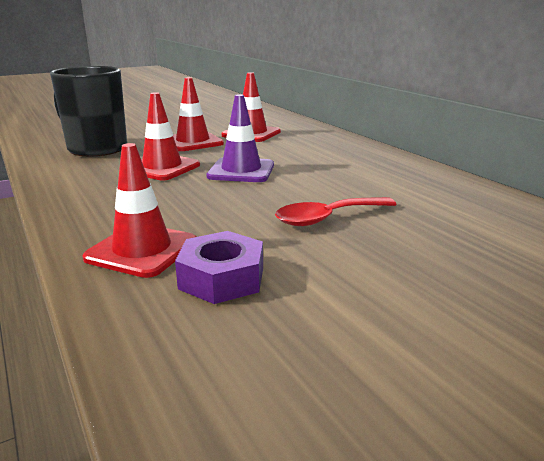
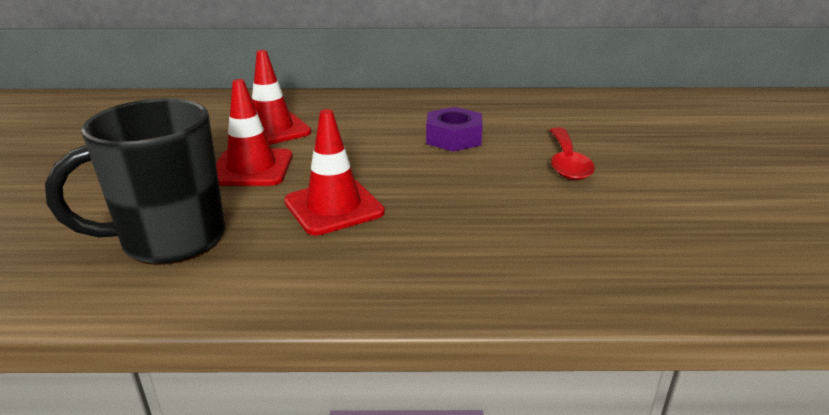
camera: 60 degrees left, 5 degrees up
(142, 250) = (585, 263): red traffic cone -> none
(221, 278) = (664, 235): purple nut -> purple nut (453, 138)
(241, 171) = (402, 167): purple traffic cone -> none

